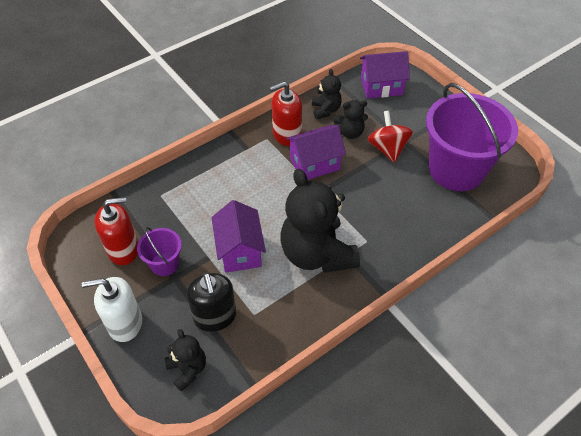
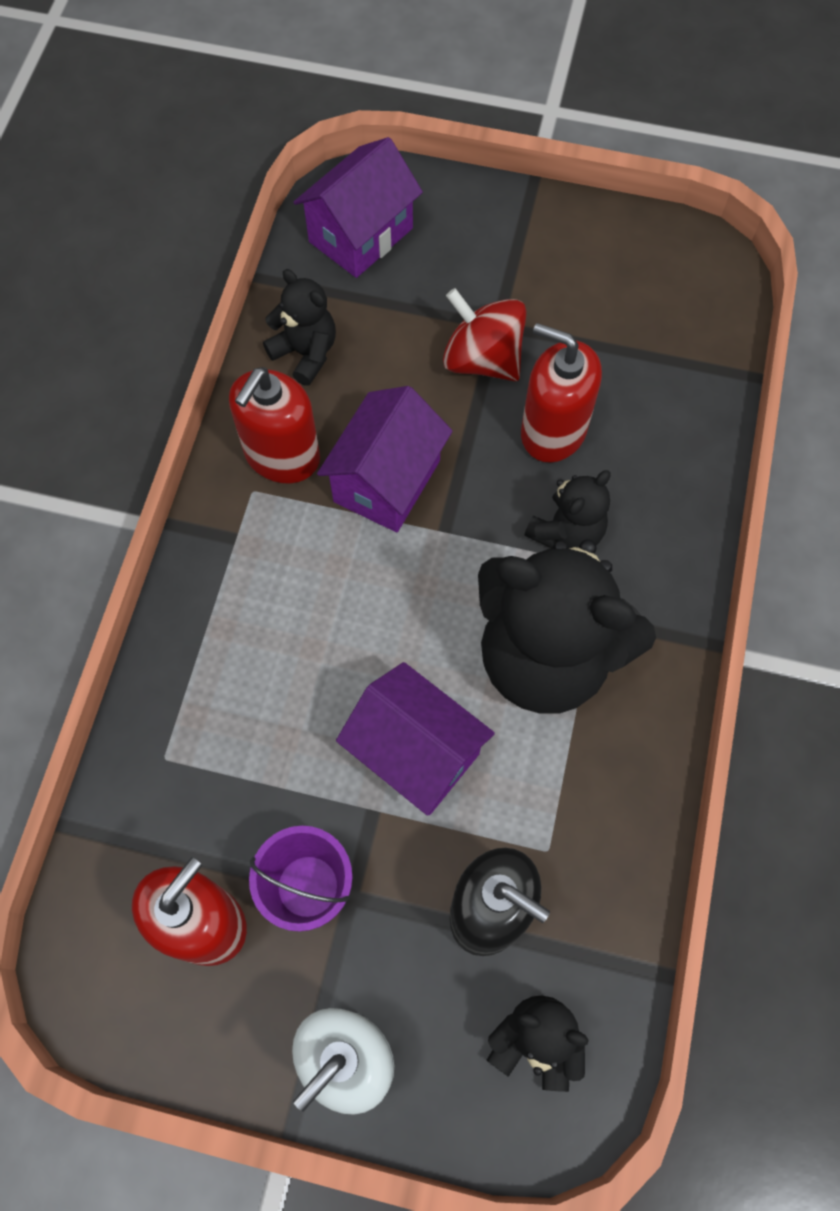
camera: 40 degrees left, 15 degrees up
(350, 132) = (391, 371): black teddy bear -> black teddy bear (567, 532)
(392, 186) = (553, 431): none -> red soap dispenser
(456, 169) = (625, 322): purple bucket -> none

